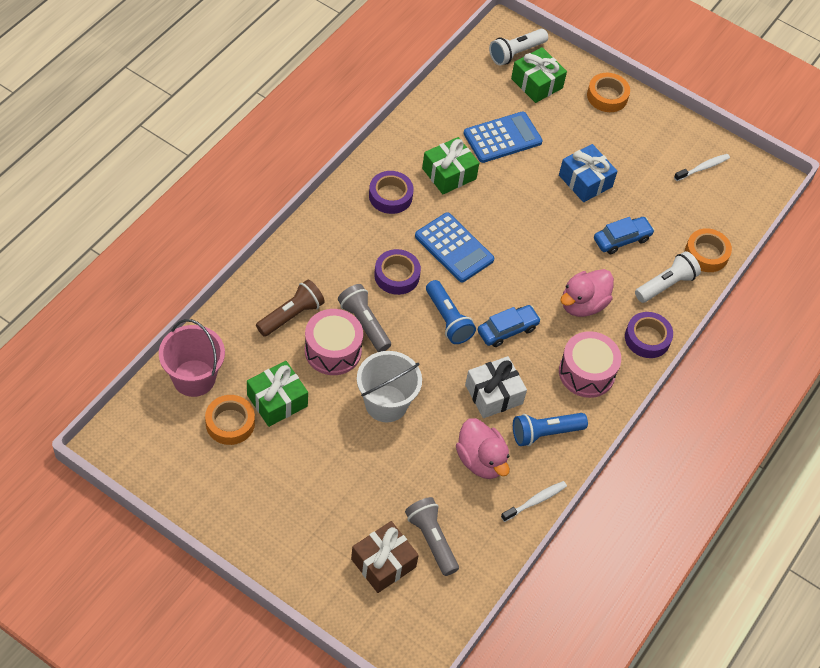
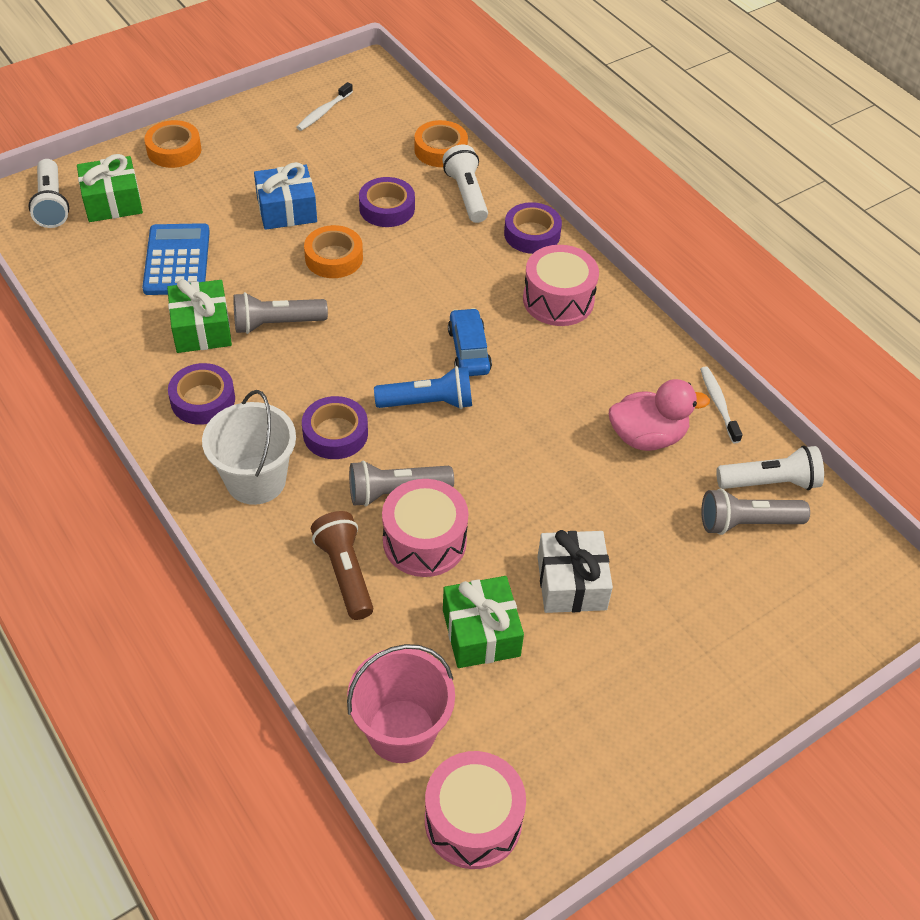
camera: 65 degrees left, 5 degrees down
(150, 431) = (473, 820): none -> pink drum
(230, 423) = (497, 704): orange tape -> orange tape (334, 258)
(383, 563) = (769, 585): brown gift -> none
(386, 403) = (531, 507): white bucket -> white bucket (256, 480)
(454, 248) = (321, 361): blue calculator -> none
(474, 212) = (276, 324): none -> grey flashlight
(475, 549) = (770, 482): none -> white flashlight
(493, 394) = (556, 394): white gift -> white gift (571, 583)
(545, 433) = (628, 364): blue flashlight -> none
(583, 304) = (462, 271): pink duck -> none
(622, 239) = (387, 208): blue car -> purple tape
(703, 168) = (323, 112): white toothbrush -> white toothbrush turned 135 degrees counterclockwise

